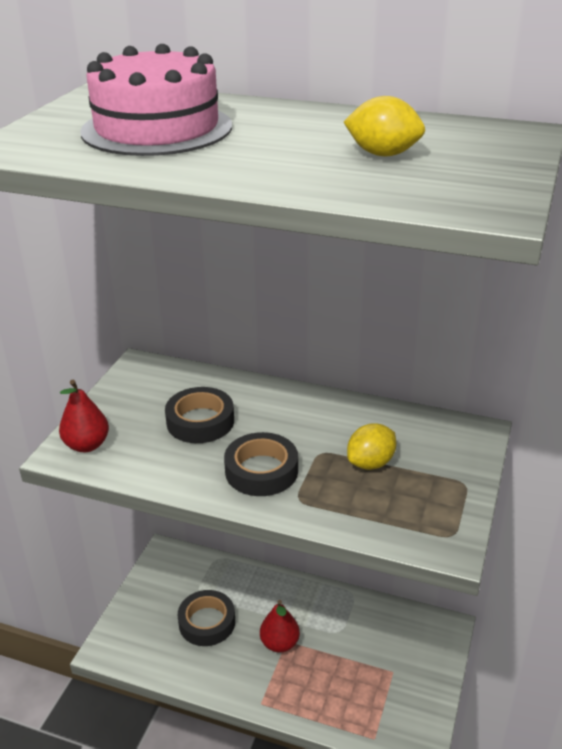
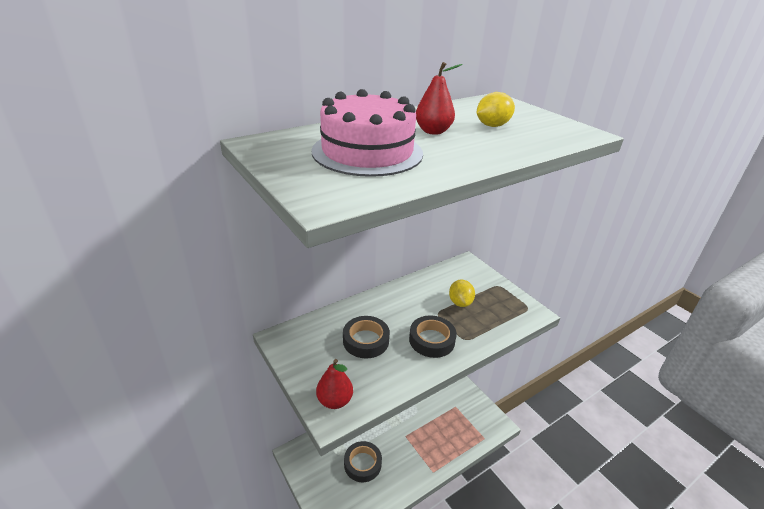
camera: 55 degrees left, 0 degrees up
(279, 643) = (404, 439): red pear -> red pear (433, 131)

